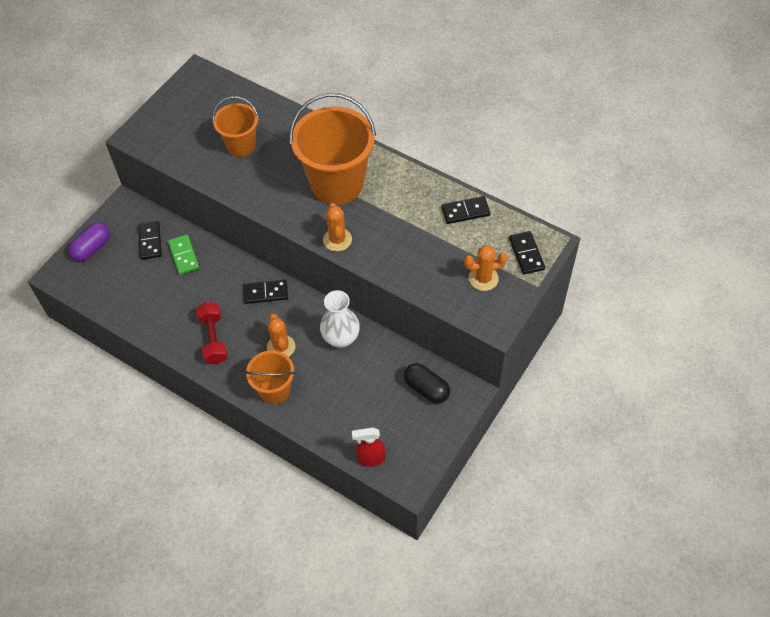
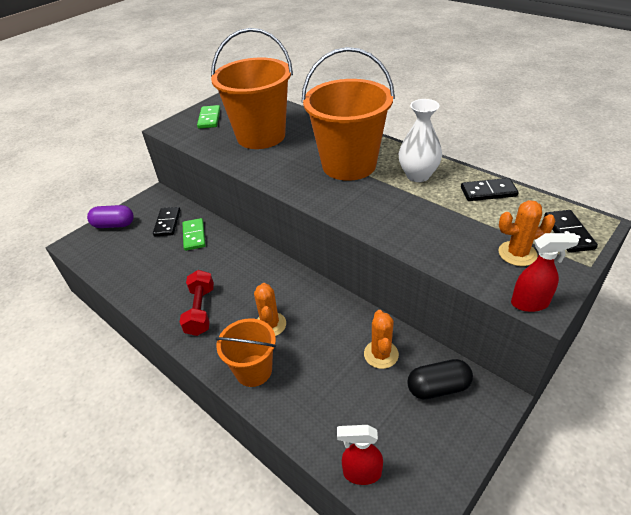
camera: 10 degrees right, 15 degrees down
(92, 248) = (114, 225): purple capsule -> purple capsule turned 45 degrees clockwise
(177, 120) = (209, 118): none -> green domino
(241, 145) = (261, 136): orange bucket -> orange bucket, size x1.77
(266, 293) = (265, 272): black domino -> none
(337, 240) = (343, 208): orange cactus -> orange cactus (381, 354)
(341, 338) = (338, 321): white vase -> white vase (418, 175)
(426, 389) = (438, 387): black capsule -> black capsule turned 60 degrees counterclockwise
(488, 324) = (530, 303): none -> red spray bottle

